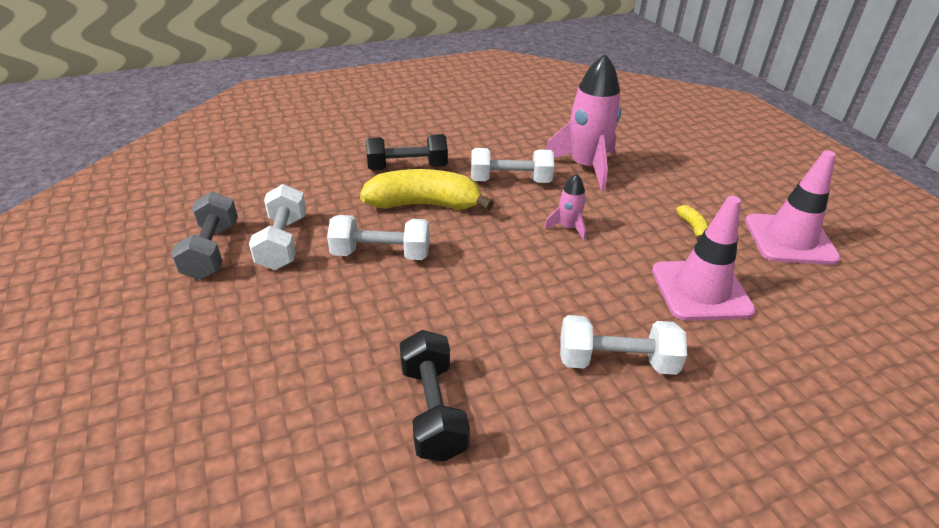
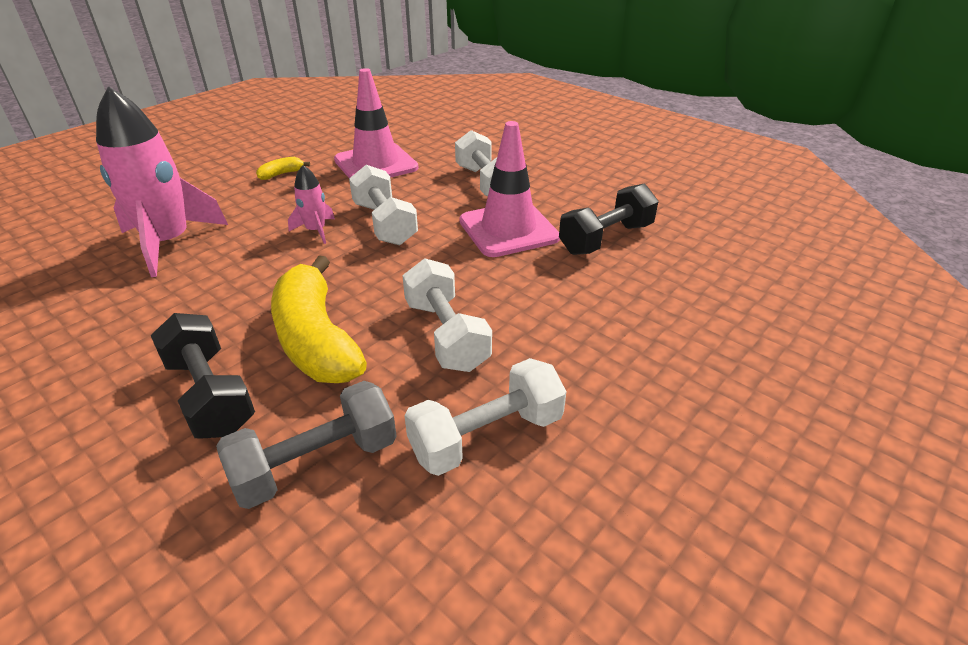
camera: 115 degrees left, 0 degrees up
(212, 251) = (564, 509): grey dumbbell -> grey dumbbell (316, 463)
(510, 181) = (223, 288): white dumbbell -> white dumbbell (384, 223)
(790, 240) = (280, 139): pink traffic cone -> pink traffic cone (508, 229)

